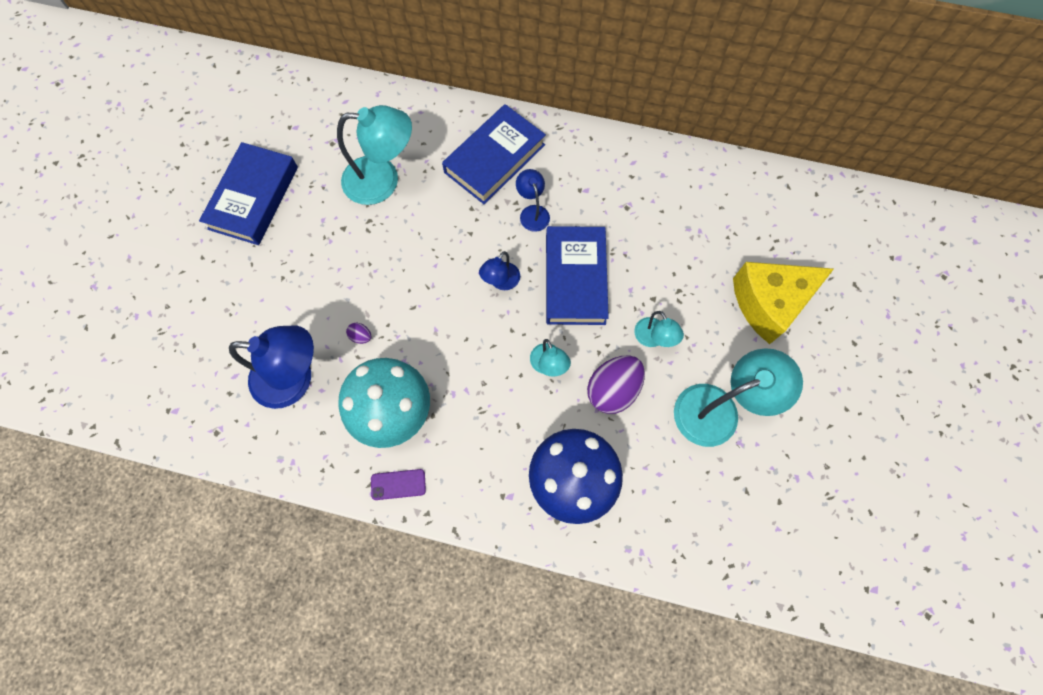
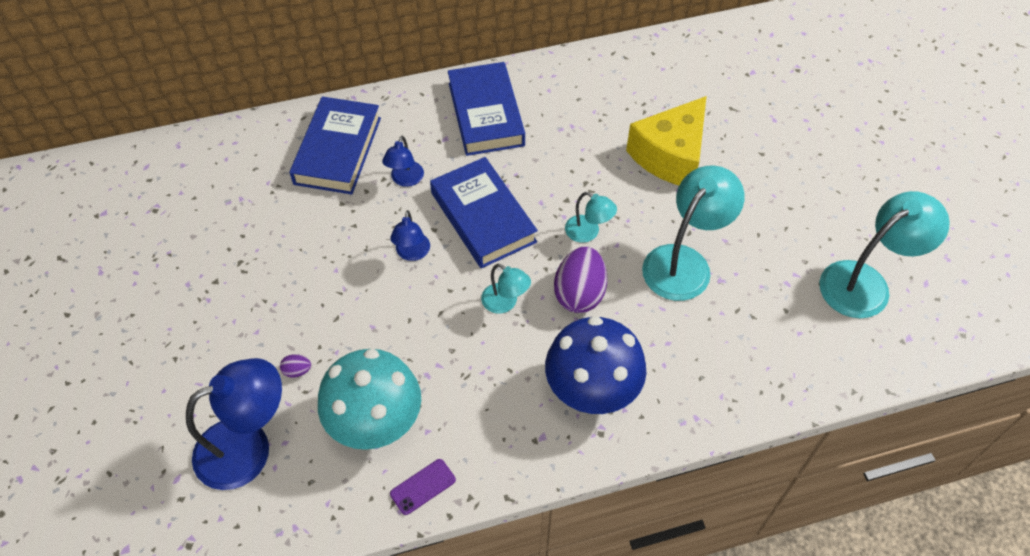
camera: 30 degrees left, 15 degrees down
(253, 198) = (95, 298): blue book -> blue book (486, 114)
(383, 180) = (232, 219): turquoise lamp -> turquoise lamp (865, 282)
(532, 212) = (405, 180): blue lamp -> blue lamp turned 120 degrees counterclockwise

